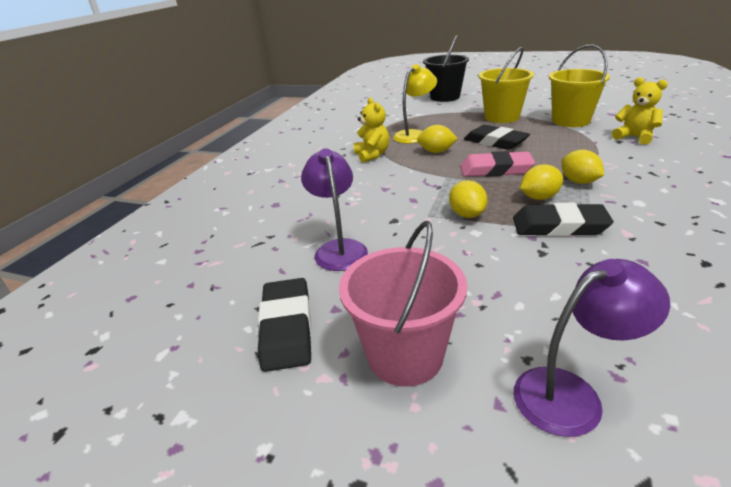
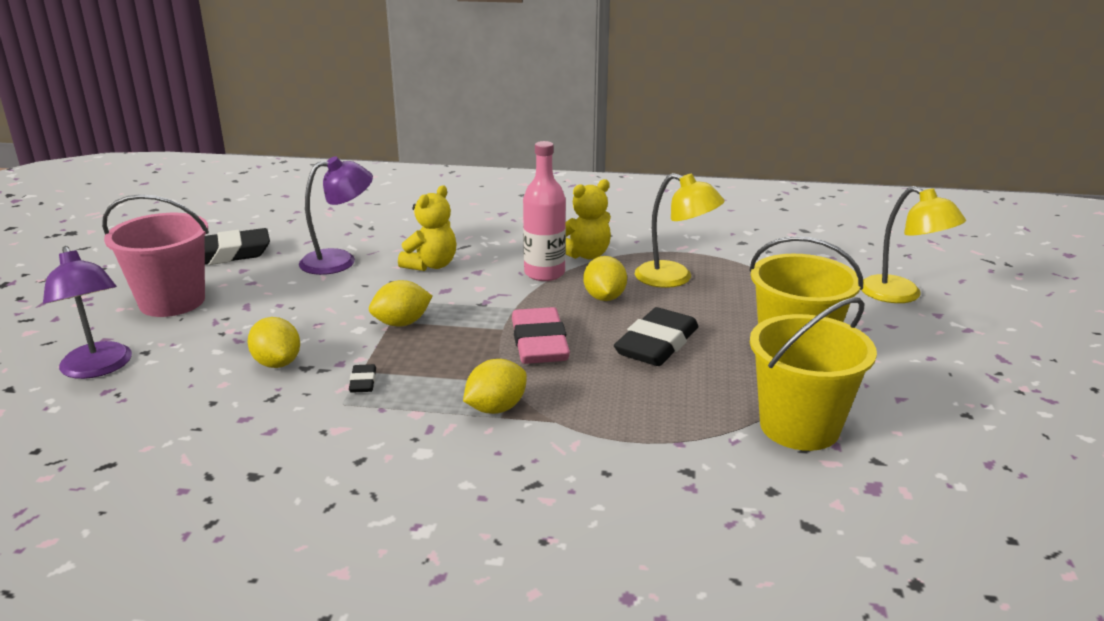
camera: 75 degrees right, 5 degrees down
(396, 167) = (544, 273): none -> pink bottle
(445, 97) = (901, 295): black bucket -> yellow lamp
(539, 197) = (444, 373): yellow lemon -> yellow lemon (277, 363)
(559, 226) = (363, 382): black eraser -> black eraser, size x0.45
(634, 137) = (715, 493): yellow teddy bear -> yellow teddy bear (431, 265)

